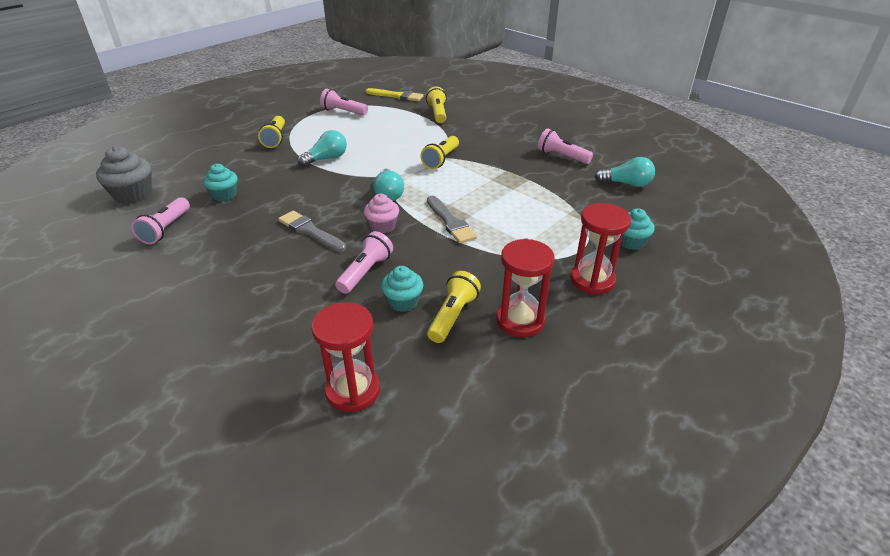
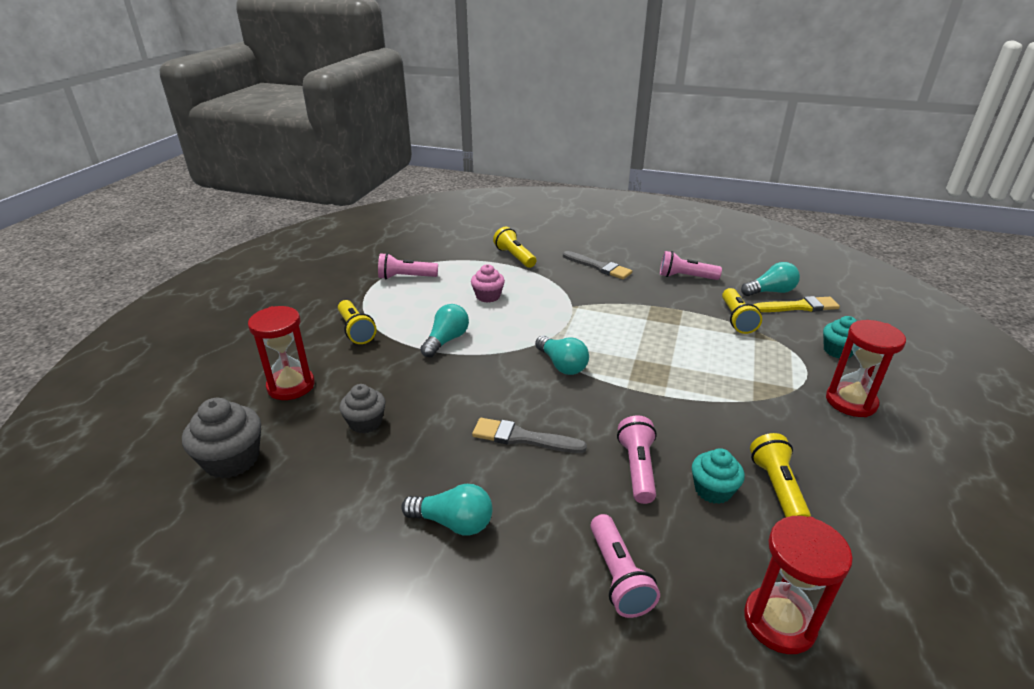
camera: 25 degrees left, 5 degrees down
(166, 229) = (333, 494): pink flashlight -> pink flashlight (618, 576)
(215, 265) = (453, 522): none -> turquoise light bulb
(224, 195) = (365, 422): turquoise cupcake -> grey cupcake
(382, 226) = (596, 406): pink cupcake -> pink cupcake (488, 296)
(397, 96) = (448, 245): yellow brush -> yellow brush (798, 307)
(441, 159) = (574, 309): yellow flashlight -> yellow flashlight (736, 319)
(450, 222) = (659, 379): grey brush -> grey brush (598, 267)
(520, 320) = (840, 469): red hourglass -> red hourglass (291, 386)

